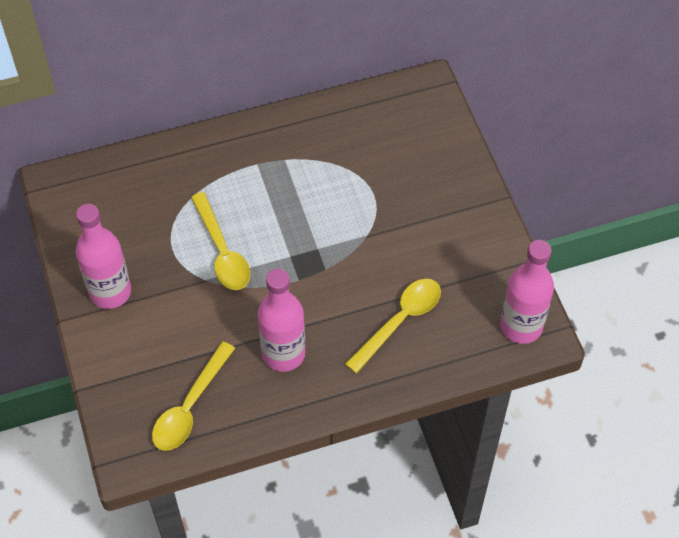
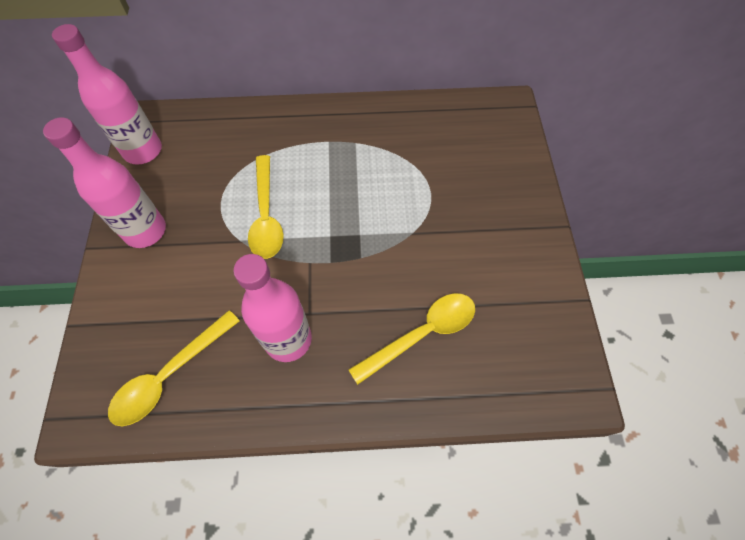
camera: 15 degrees right, 5 degrees up
(521, 326) = (556, 374): pink bottle -> pink bottle (143, 151)

